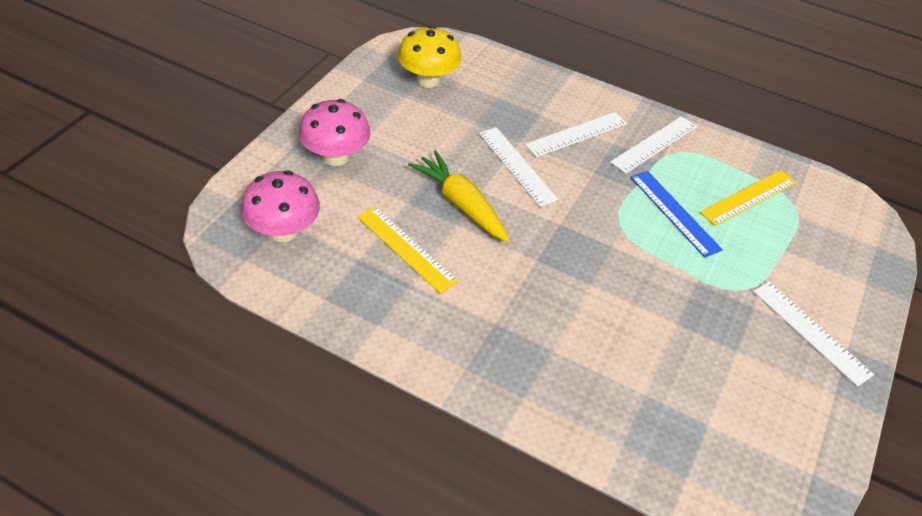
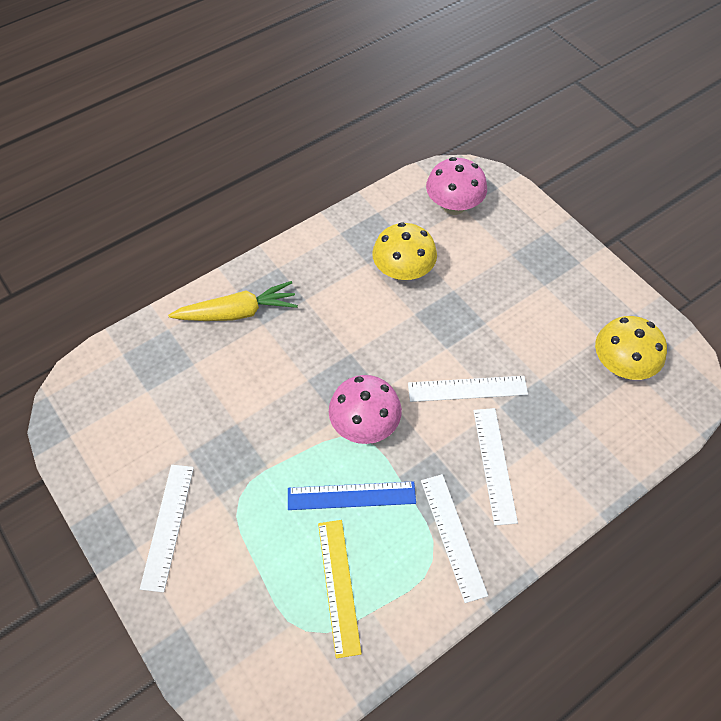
camera: 120 degrees right, 10 degrees up
(336, 156) = (527, 259): pink mushroom -> pink mushroom (364, 425)
(406, 248) = (403, 272): yellow ruler -> yellow mushroom
(461, 204) = (435, 325): yellow carrot -> yellow carrot (237, 312)
(811, 331) = (168, 526): white ruler -> white ruler turned 75 degrees counterclockwise

